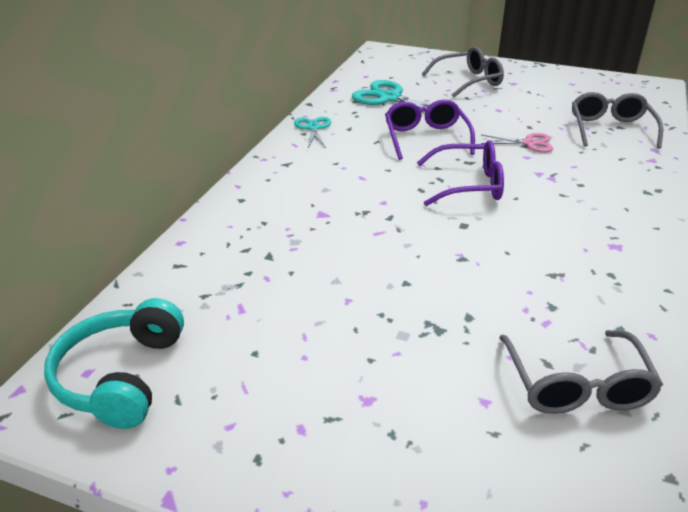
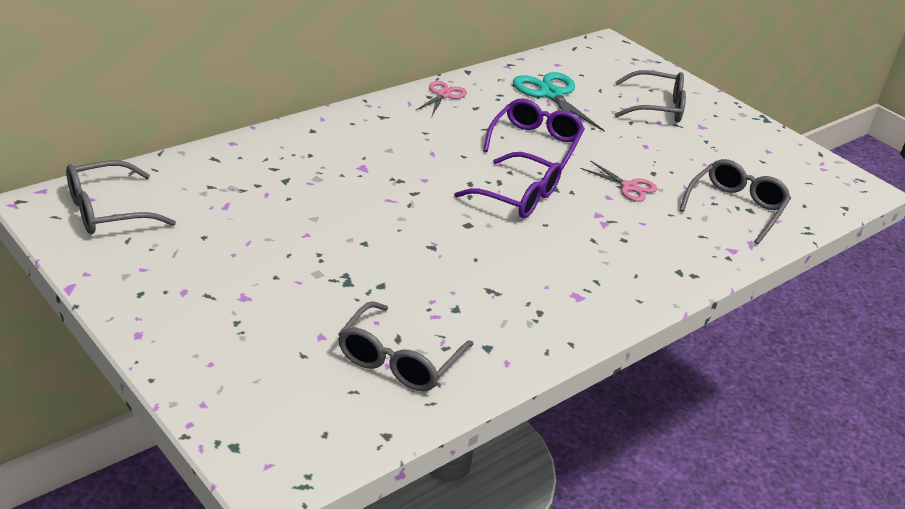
camera: 25 degrees right, 0 degrees up
(120, 376) = (107, 211): turquoise headphones -> grey glasses
(313, 128) = (443, 95): turquoise scissors -> pink scissors

